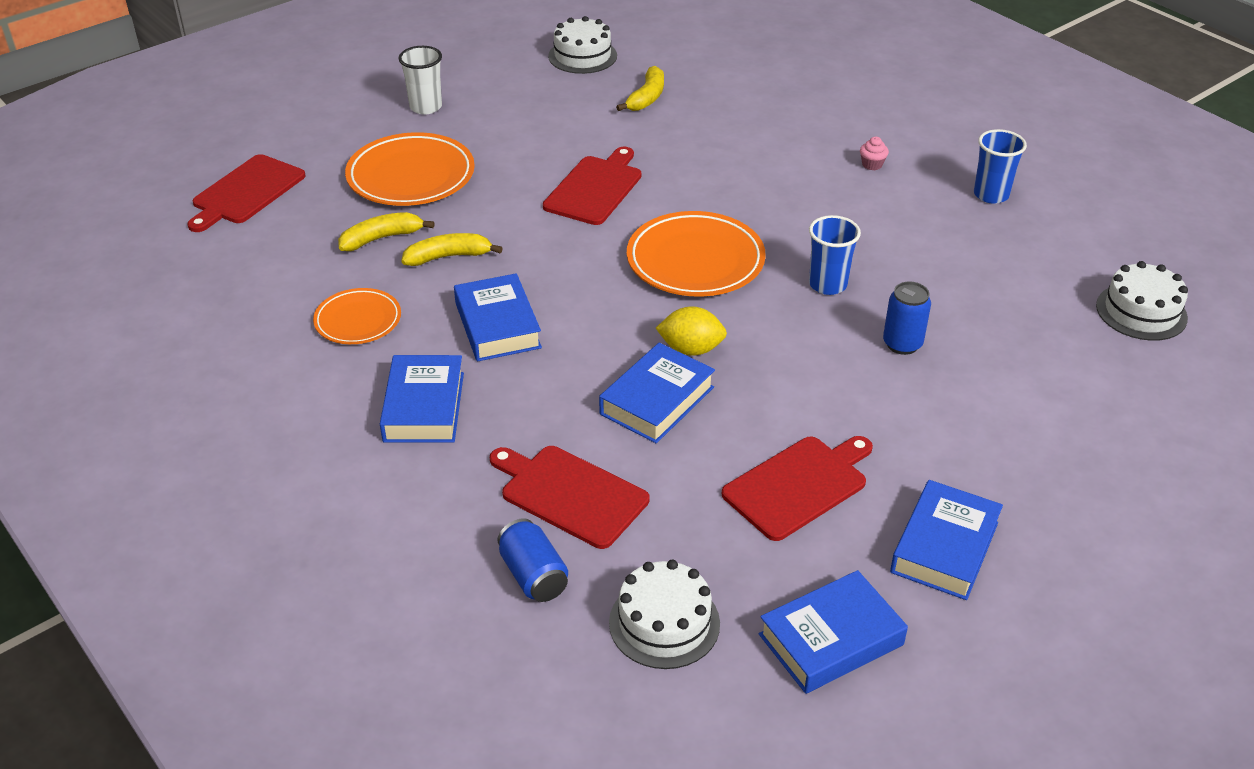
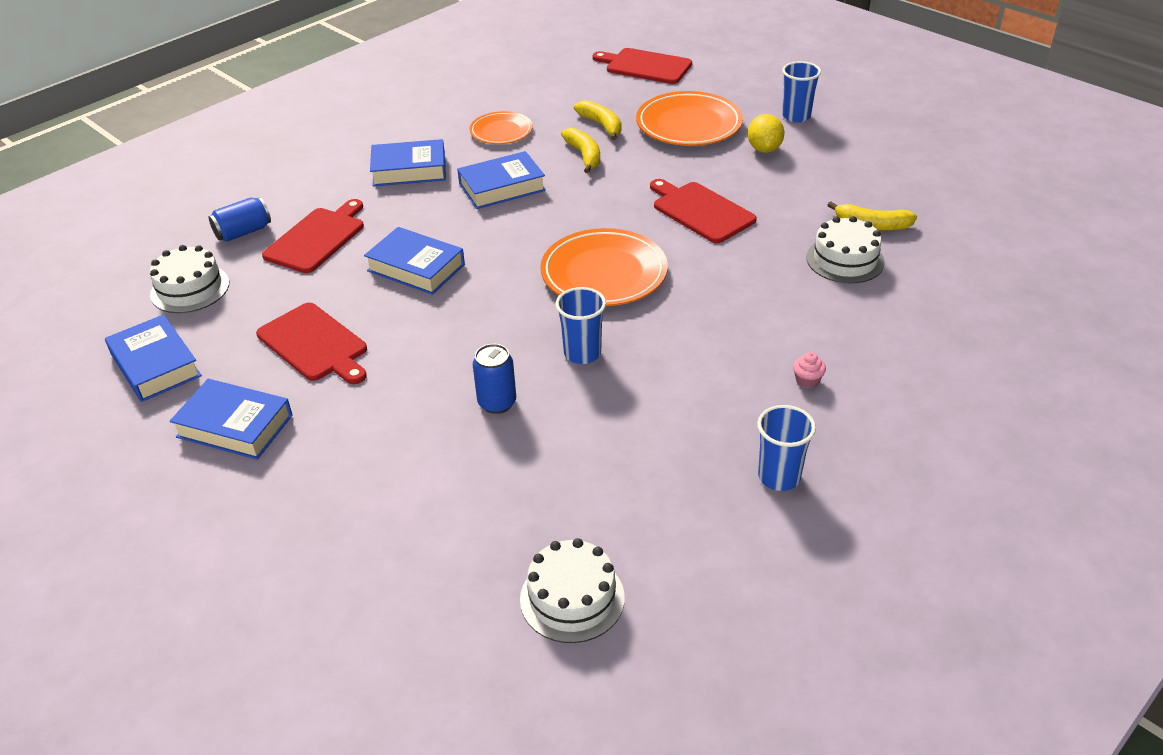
camera: 85 degrees right, 0 degrees up
(426, 107) = (796, 116): white cup -> blue cup
(582, 56) = (931, 181): white cake -> white cake (845, 260)
(594, 188) = (700, 211): red cutting board -> red cutting board turned 150 degrees counterclockwise
(691, 349) = (480, 280): yellow lemon -> yellow lemon (764, 149)

